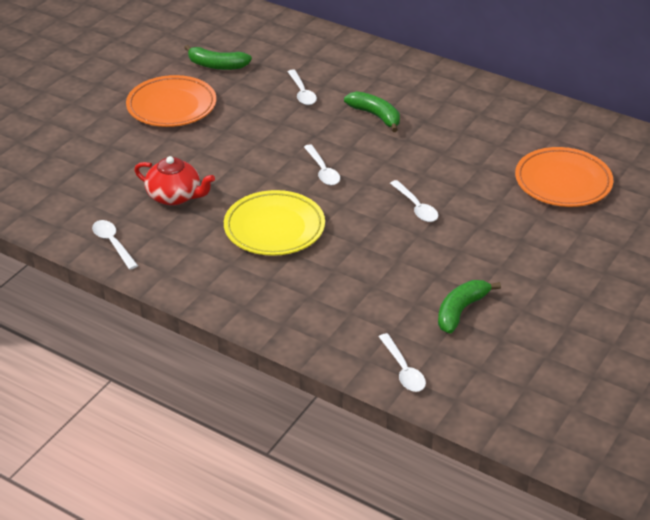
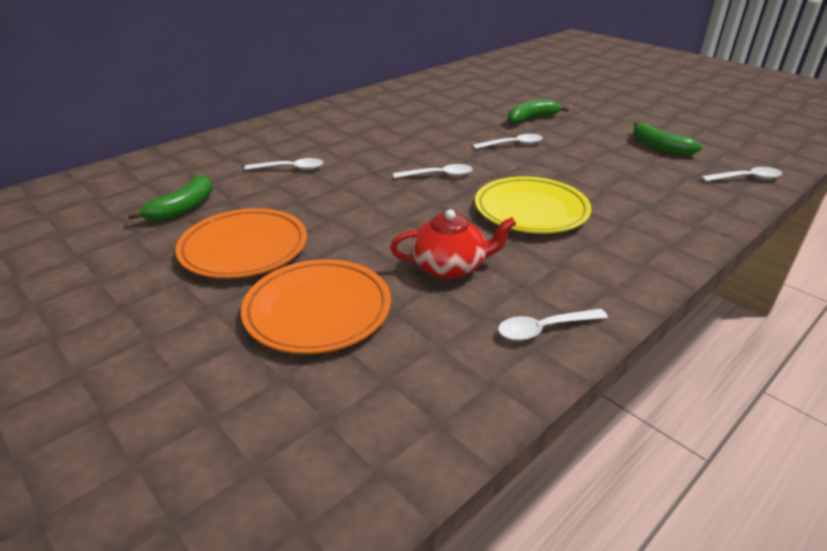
camera: 75 degrees left, 5 degrees down
(175, 196) = (450, 267): red teapot -> red teapot turned 45 degrees clockwise
(375, 116) = (361, 142): green banana -> green banana (531, 119)
(563, 182) = (495, 96): orange plate -> orange plate (318, 311)

